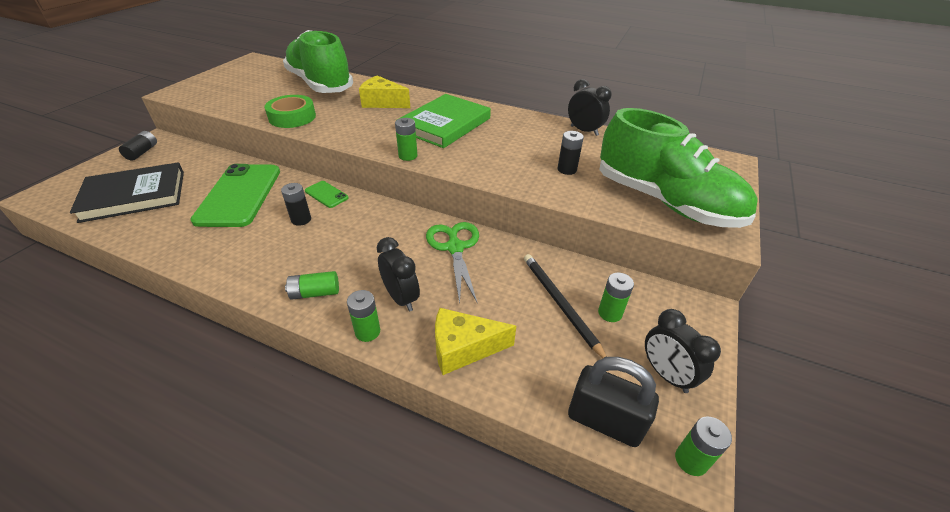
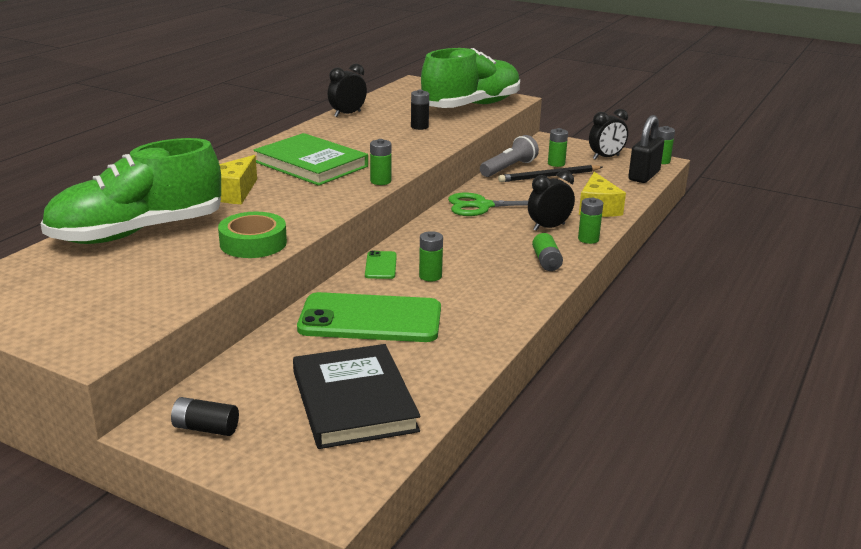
camera: 85 degrees left, 15 degrees down
(301, 219) = (430, 276): black battery -> green battery
(326, 194) = (381, 265): green phone -> green phone turned 45 degrees counterclockwise
(573, 268) = (508, 168): none -> grey flashlight

